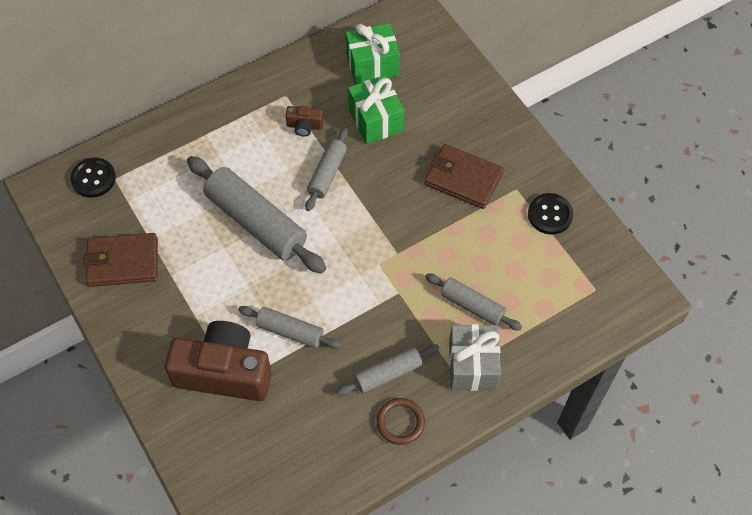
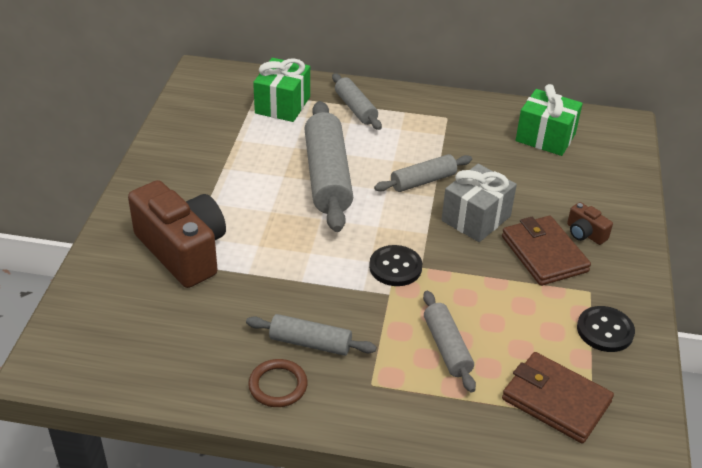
camera: 40 degrees right, 20 degrees down
(93, 178) = (242, 85): black button -> black button (395, 267)
(123, 262) = (200, 141): brown wallet -> brown wallet (556, 400)
(290, 331) = (266, 259): grey rolling pin -> grey rolling pin (355, 108)
(304, 126) = (440, 143): brown camera -> brown camera (585, 233)
(375, 120) = (507, 172): green gift -> green gift (282, 105)
(472, 365) = (395, 391): grey gift -> grey gift (476, 218)

